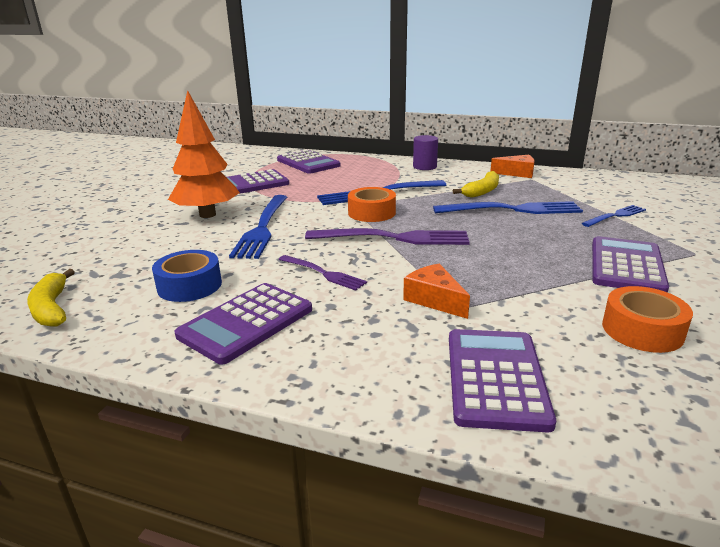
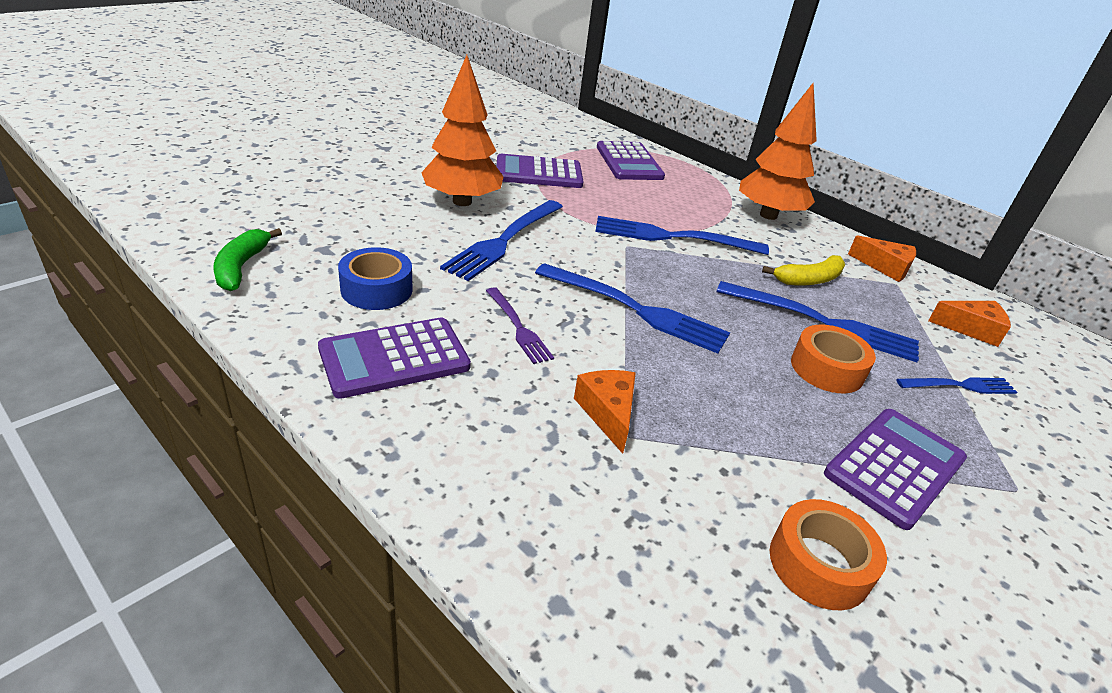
camera: 20 degrees right, 10 degrees up
(52, 308) = (241, 267): yellow banana -> green banana
(371, 213) = (641, 263): orange tape -> orange tape (827, 369)
(394, 238) = (636, 310): purple fork -> blue fork
(424, 167) = (768, 215): purple cylinder -> orange tree
(495, 378) = (584, 541): purple calculator -> none
(592, 188) = (971, 329): none -> orange cheese

